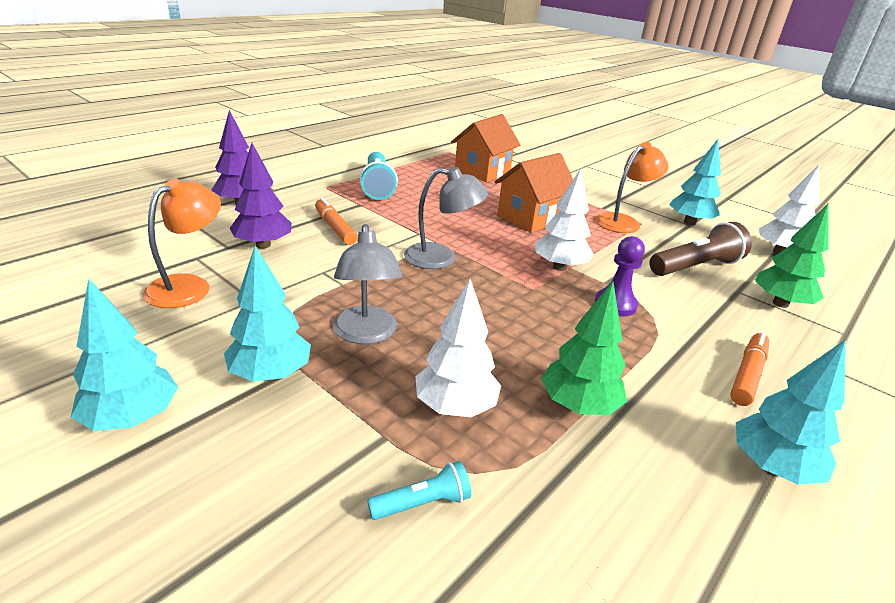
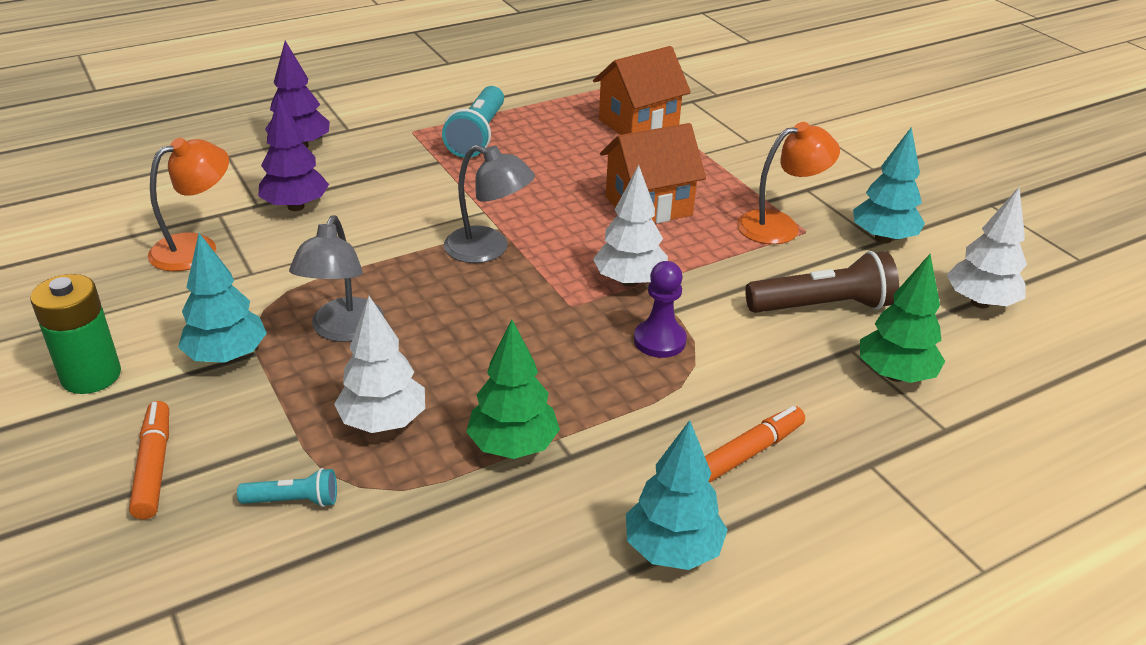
camera: 20 degrees right, 5 degrees up
(132, 418) = (91, 376): turquoise tree -> green battery
(335, 228) = (388, 192): orange marker -> orange marker (154, 466)

